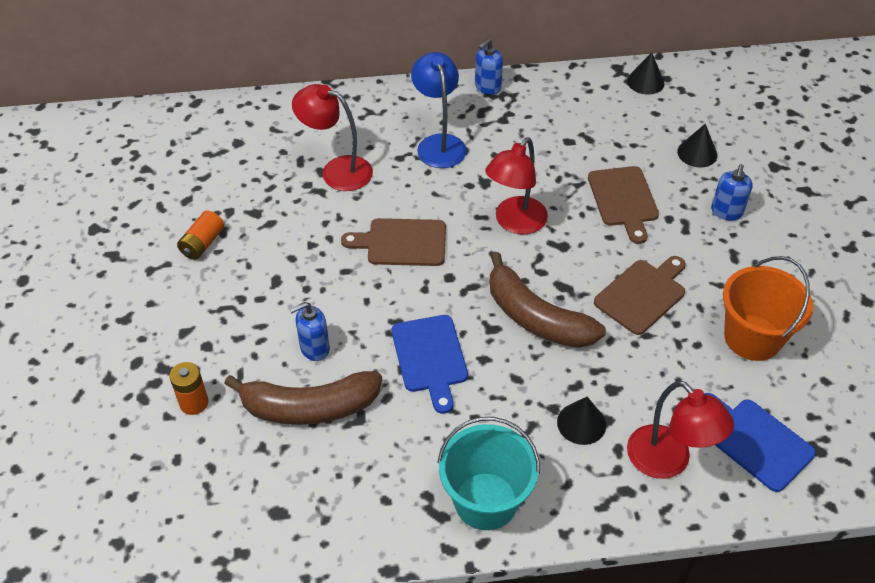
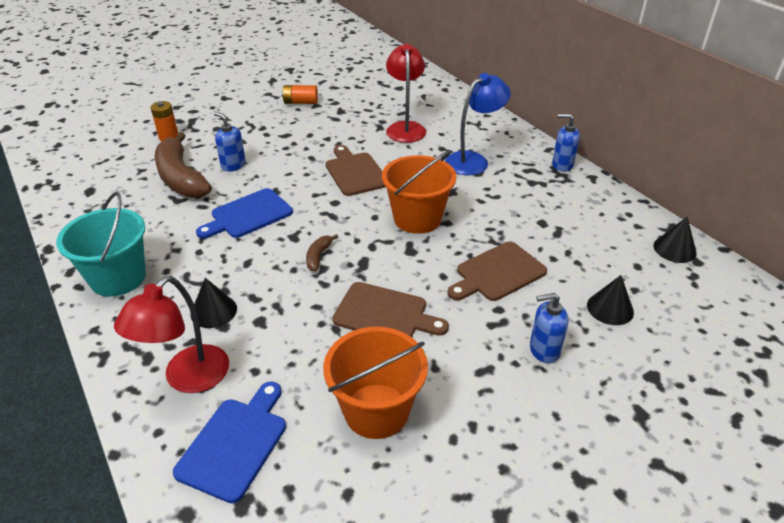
camera: 65 degrees right, 10 degrees down
(515, 223) = (417, 218): red lamp -> orange bucket
(536, 317) = (318, 256): brown banana -> brown banana, size x0.42

